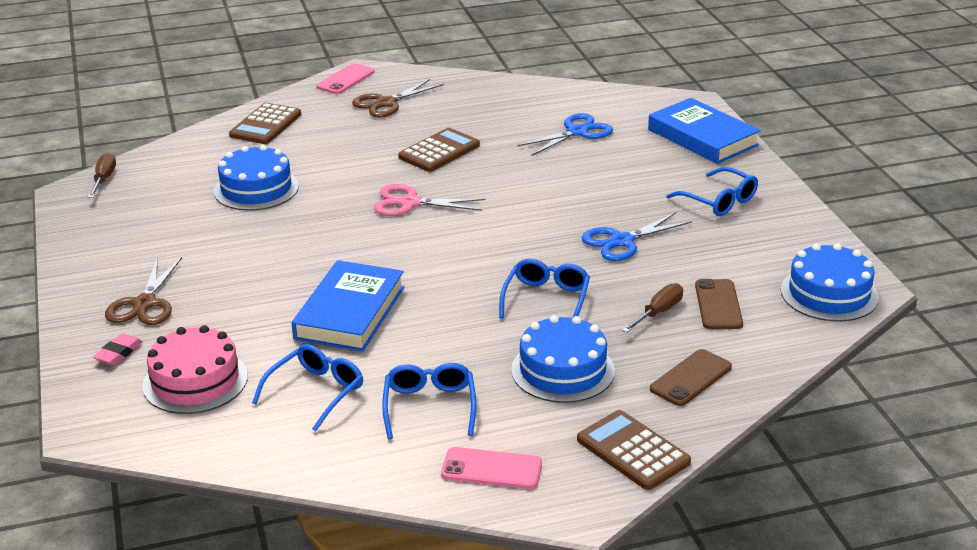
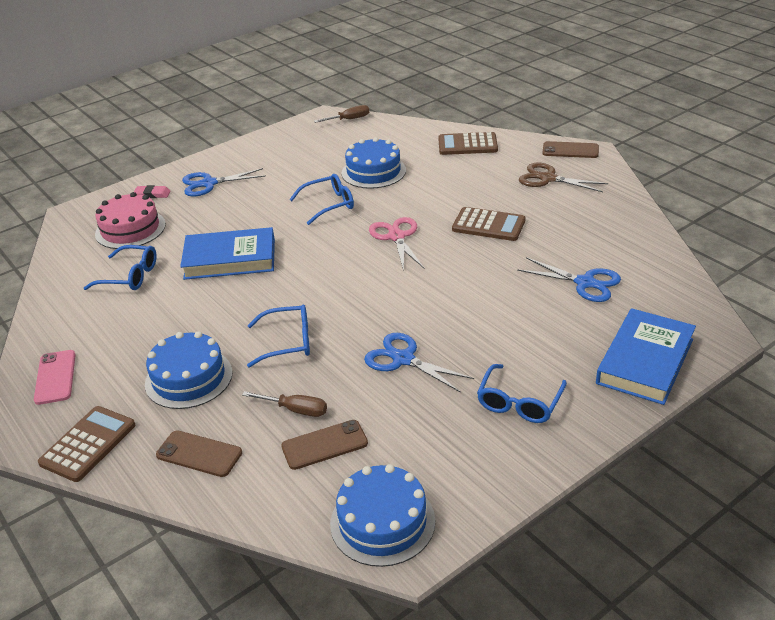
camera: 70 degrees right, 5 degrees up
(144, 304) = (209, 184): brown scissors -> blue scissors
(345, 79) = (570, 150): pink phone -> brown phone
(429, 406) = (125, 327): blue glasses -> blue glasses (329, 204)

